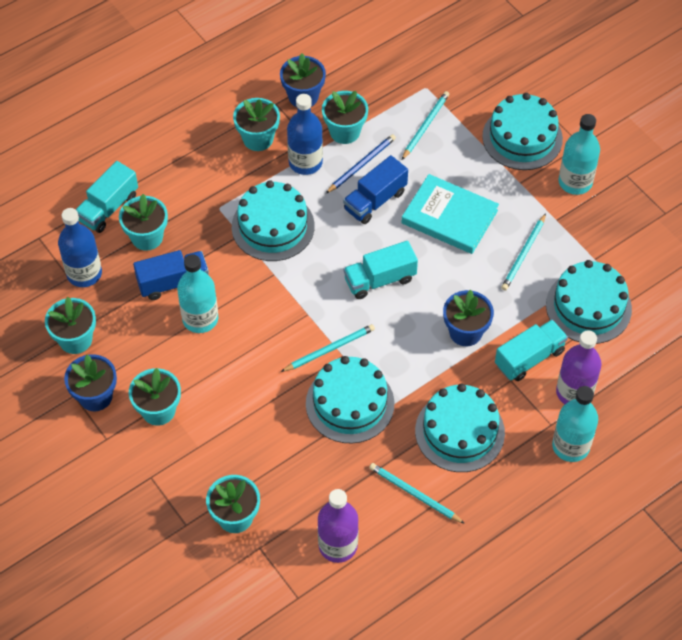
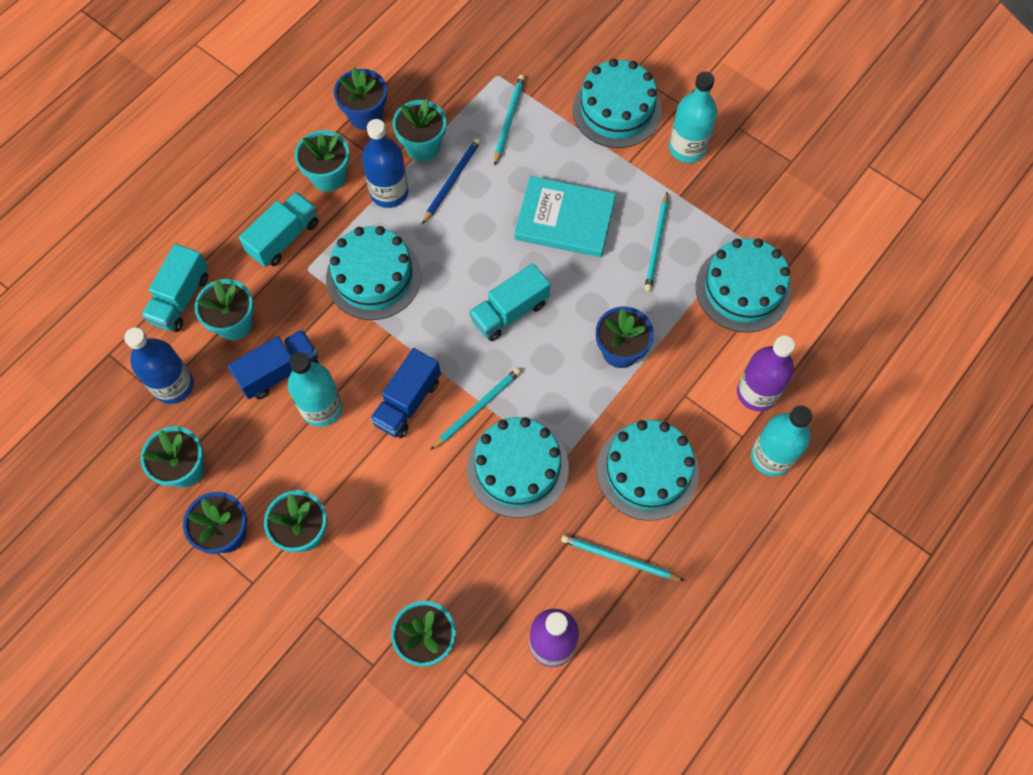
camera: 15 degrees left, 10 degrees up
(375, 201) = (478, 220): blue truck -> blue truck (407, 402)
(529, 358) = (697, 364): turquoise truck -> turquoise truck (284, 238)

